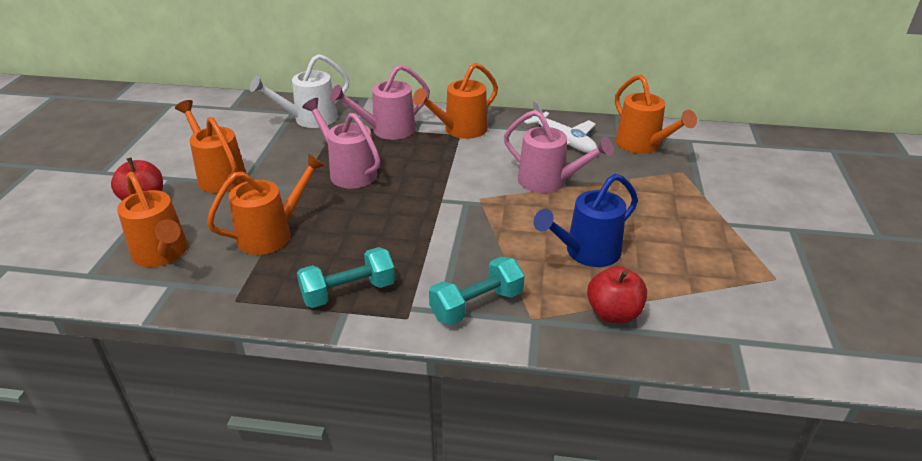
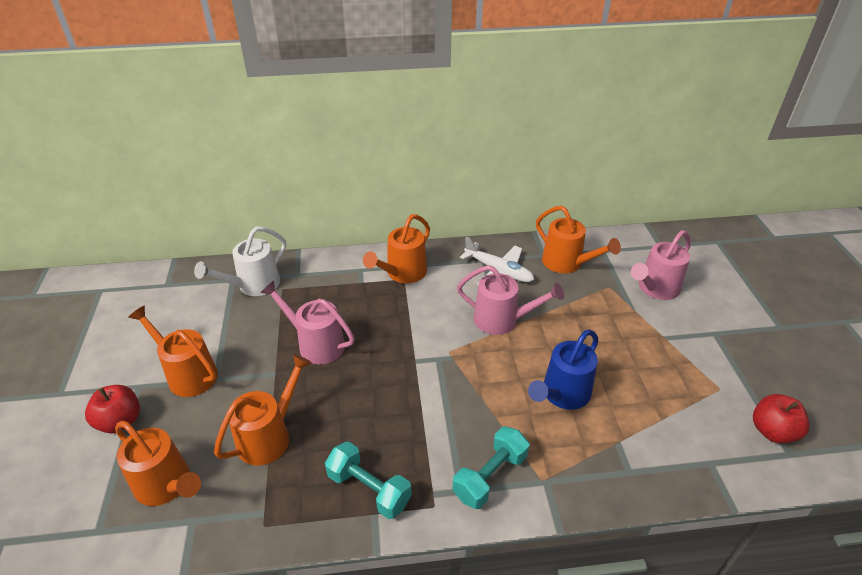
camera: 15 degrees left, 5 degrees up
(348, 292) = (369, 489): turquoise dumbbell -> turquoise dumbbell turned 75 degrees clockwise
(387, 130) = (334, 286): pink watering can -> pink watering can (655, 289)
(613, 313) = (607, 457): red apple -> red apple (772, 431)

